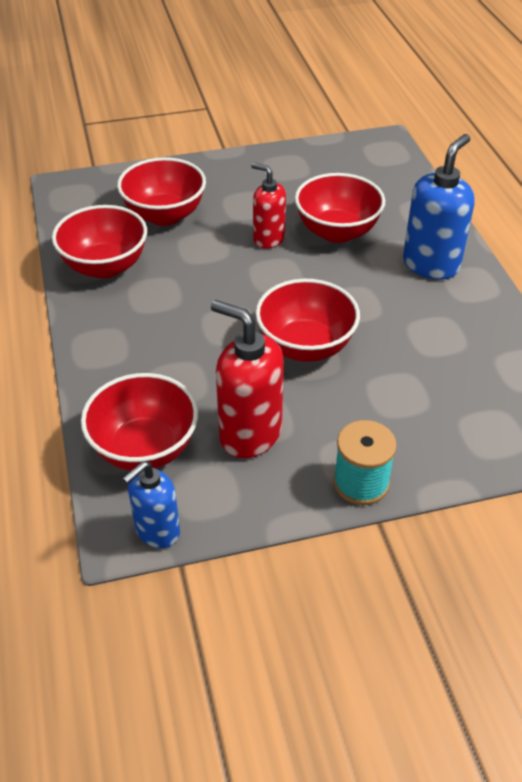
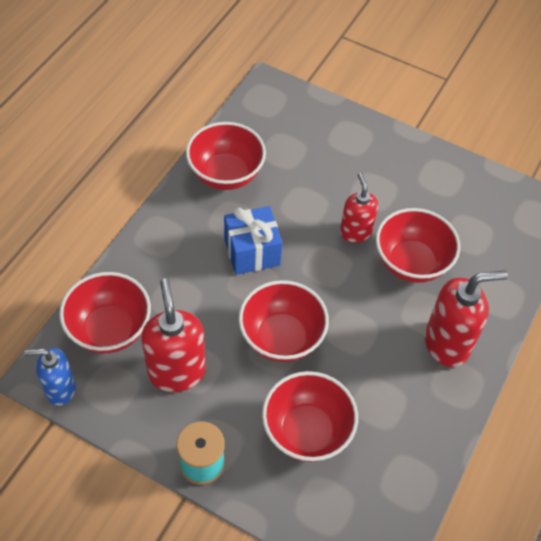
camera: 40 degrees right, 10 degrees up
(164, 215) = (308, 159): red bowl -> red bowl (307, 431)
(201, 305) = (252, 252): none -> blue gift
(431, 264) = (447, 344): blue soap dispenser -> red soap dispenser

